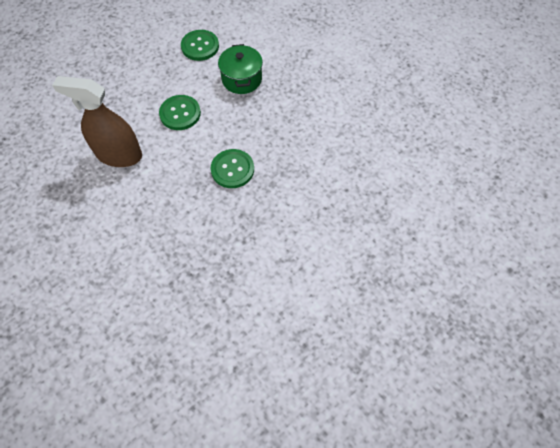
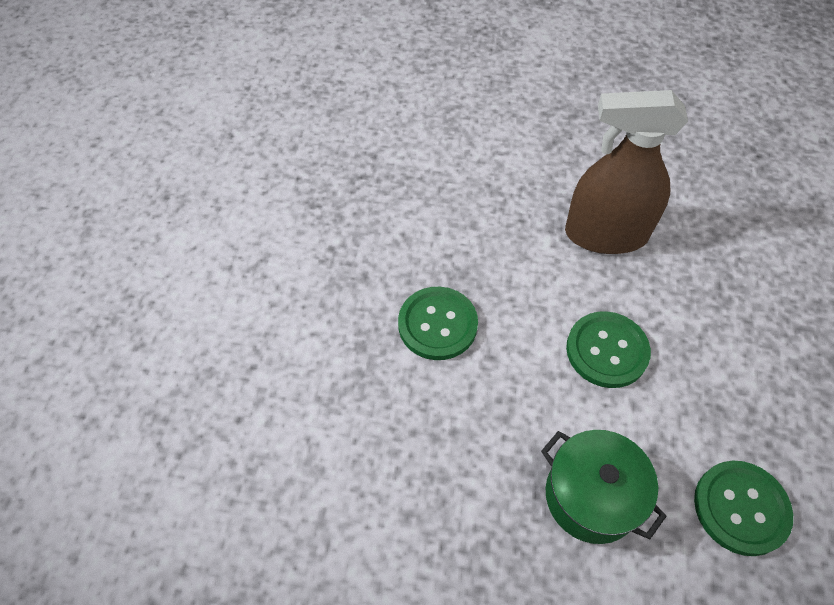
camera: 140 degrees right, 5 degrees down
(119, 155) = (606, 234): brown spray bottle -> brown spray bottle turned 150 degrees counterclockwise

